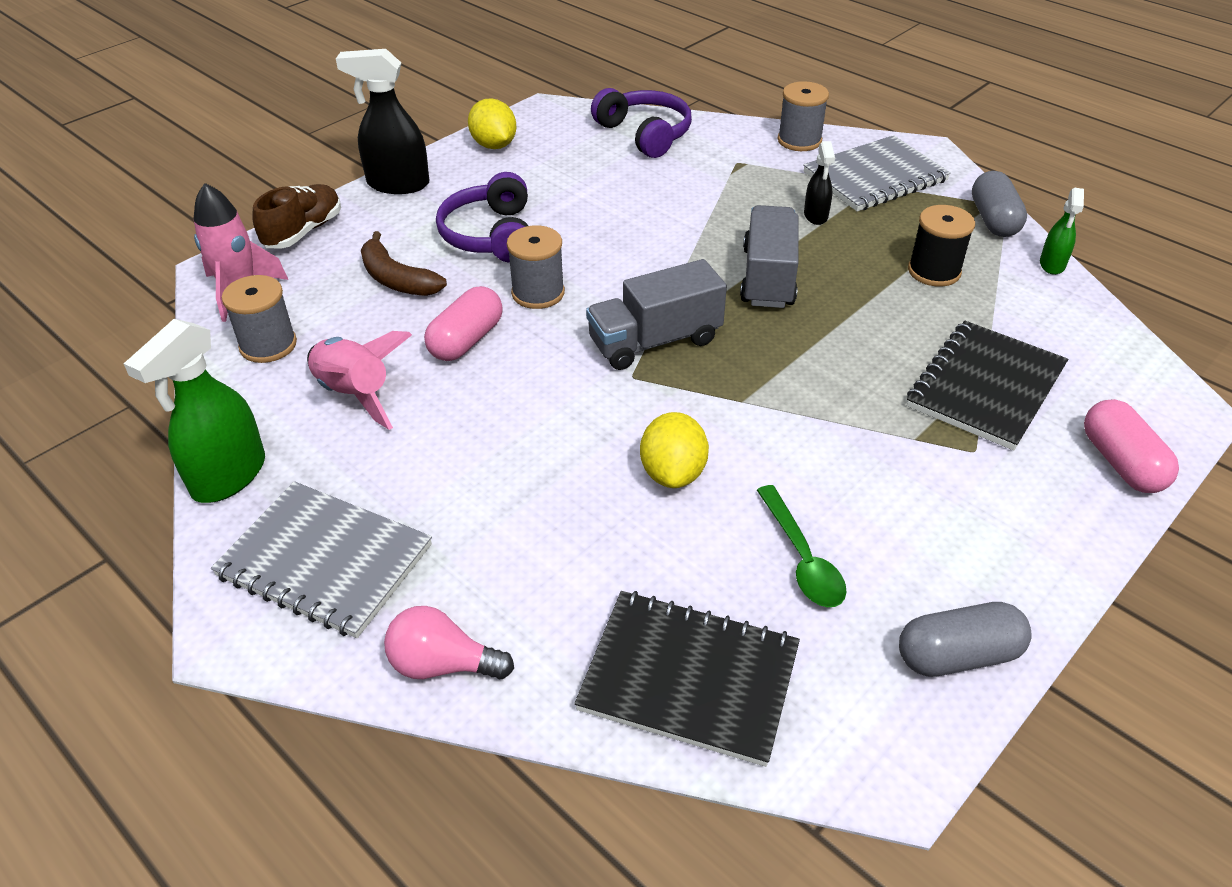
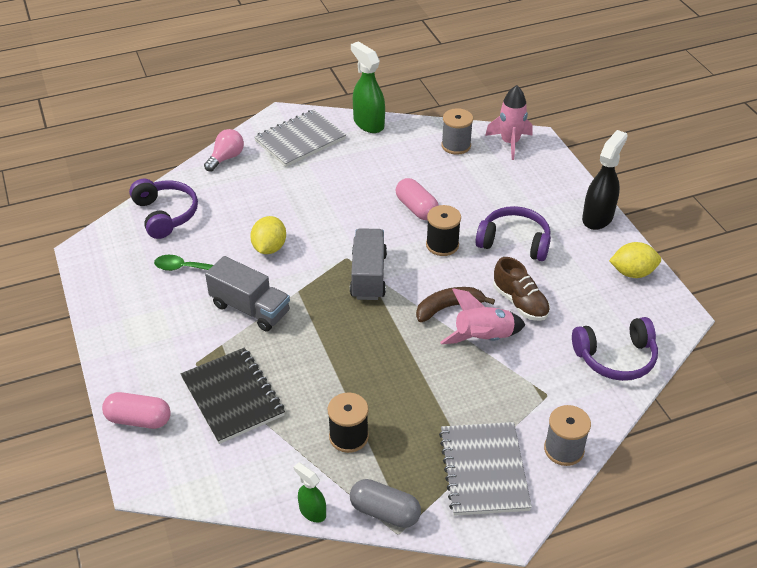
camera: 115 degrees right, 0 degrees up
(303, 231) = (559, 172): brown shoe -> brown shoe (520, 303)
(355, 394) = (398, 165): pink rocket -> pink rocket (483, 338)
(397, 279) = (489, 196): brown banana -> brown banana (448, 307)
(538, 293) = (442, 245): grey spool -> black spool
(673, 473) = (269, 248): yellow lemon -> yellow lemon turned 75 degrees clockwise
(689, 678) = (165, 214): black notebook -> purple headphones
(768, 277) = (395, 348): grey truck -> grey truck (250, 308)
(816, 216) = (450, 406): black spray bottle -> none
(957, 655) = (105, 292): grey capsule -> none

